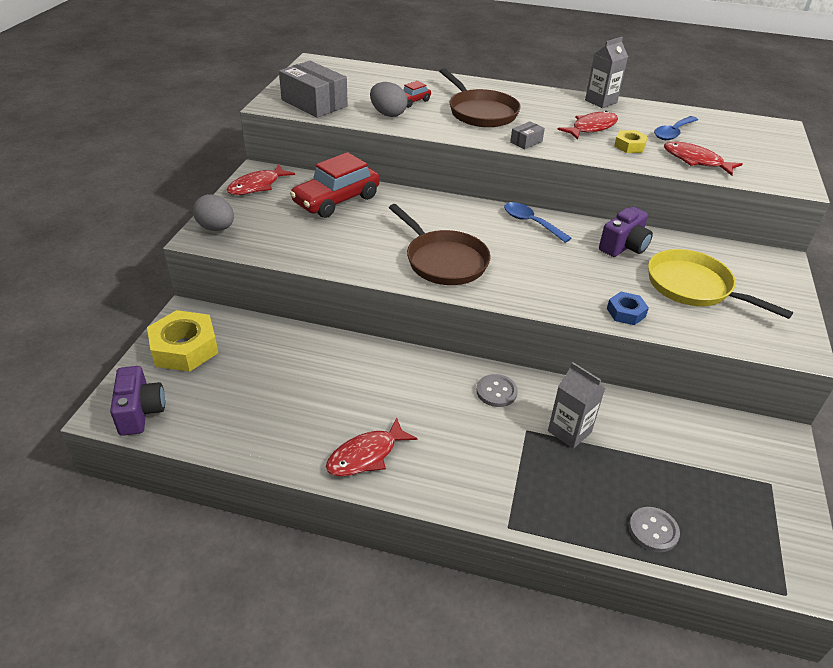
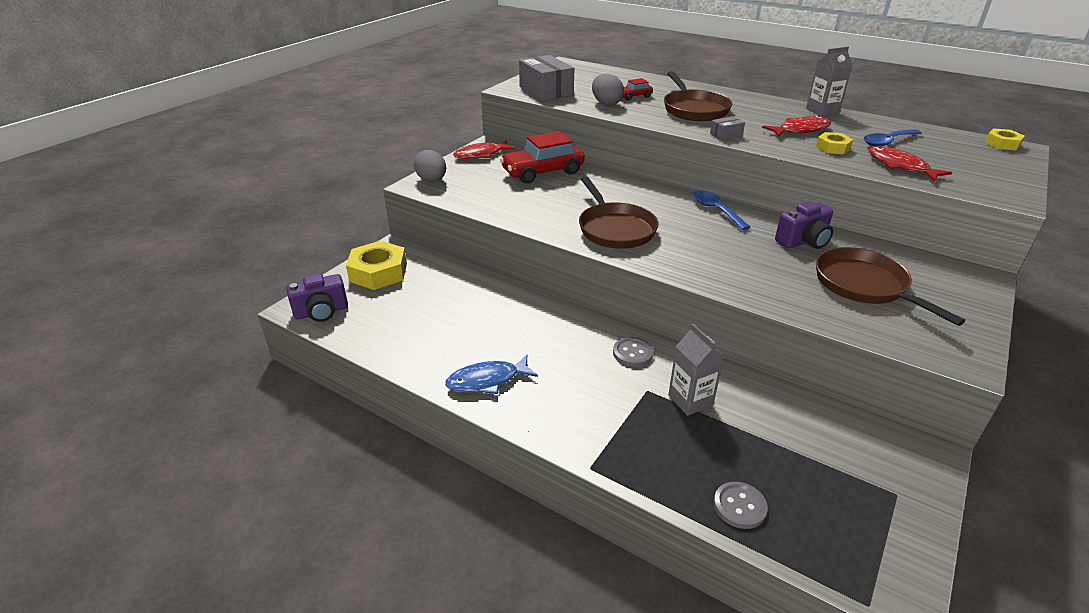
camera: 20 degrees right, 5 degrees down
(140, 412) = (321, 312): purple camera -> purple camera turned 60 degrees clockwise
(366, 455) = (487, 380): red fish -> blue fish
(626, 312) = (777, 296): blue nut -> none
(694, 287) = (865, 286): yellow pan -> brown pan
(765, 124) = (1002, 144): none -> yellow nut

